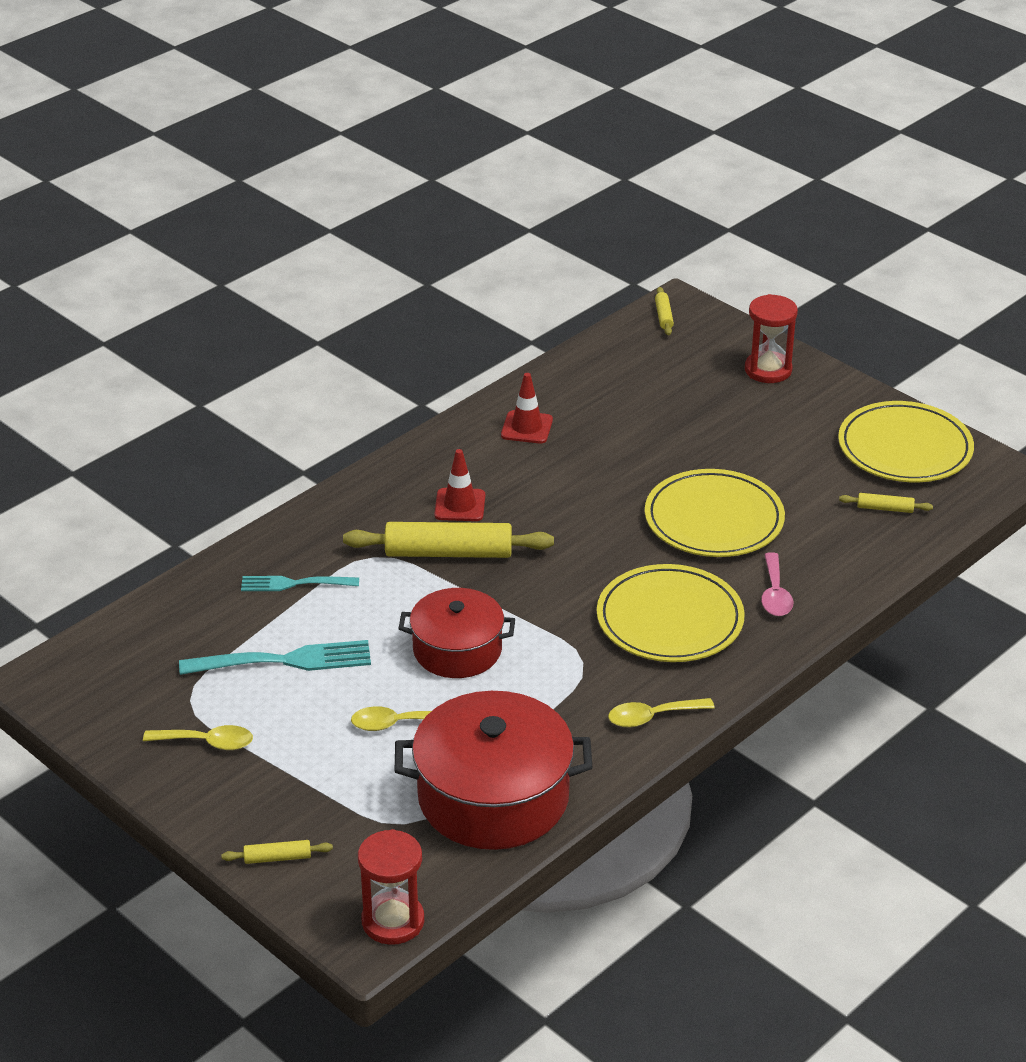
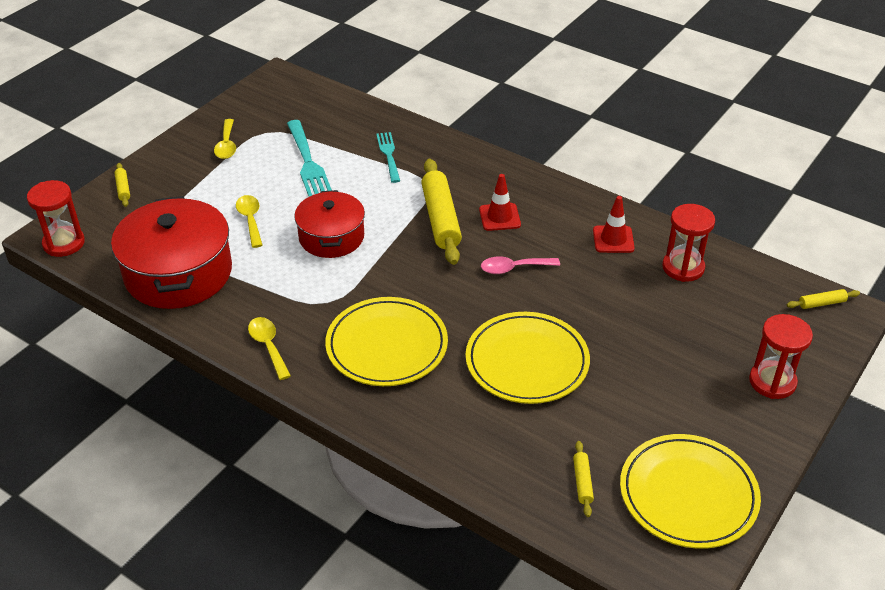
camera: 80 degrees right, 5 degrees up
(588, 389) = (683, 268): none -> red hourglass
(775, 594) = (434, 409): pink spoon -> pink spoon (513, 268)

